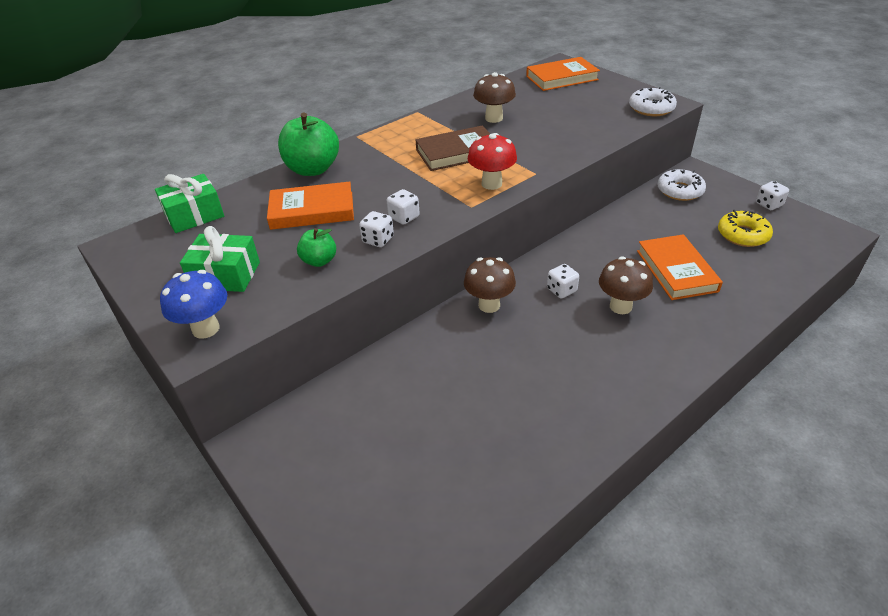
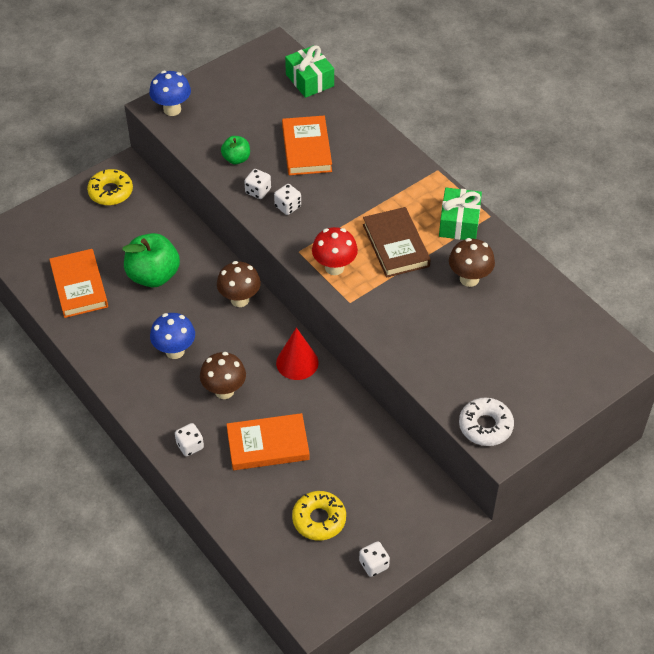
camera: 90 degrees right, 10 degrees up
(226, 275) = (228, 110): green gift -> green gift (459, 223)
(296, 455) = (111, 192): none -> yellow donut
(313, 169) = (375, 143): green apple -> green apple (153, 275)
(561, 290) = (252, 352): white dice -> white dice (190, 446)
(562, 78) = (577, 353): orange book -> orange book (79, 286)
(567, 258) = (297, 362): none -> red cone
(576, 352) = (175, 351): none -> blue mushroom
(680, 191) = (409, 485): white donut -> none

